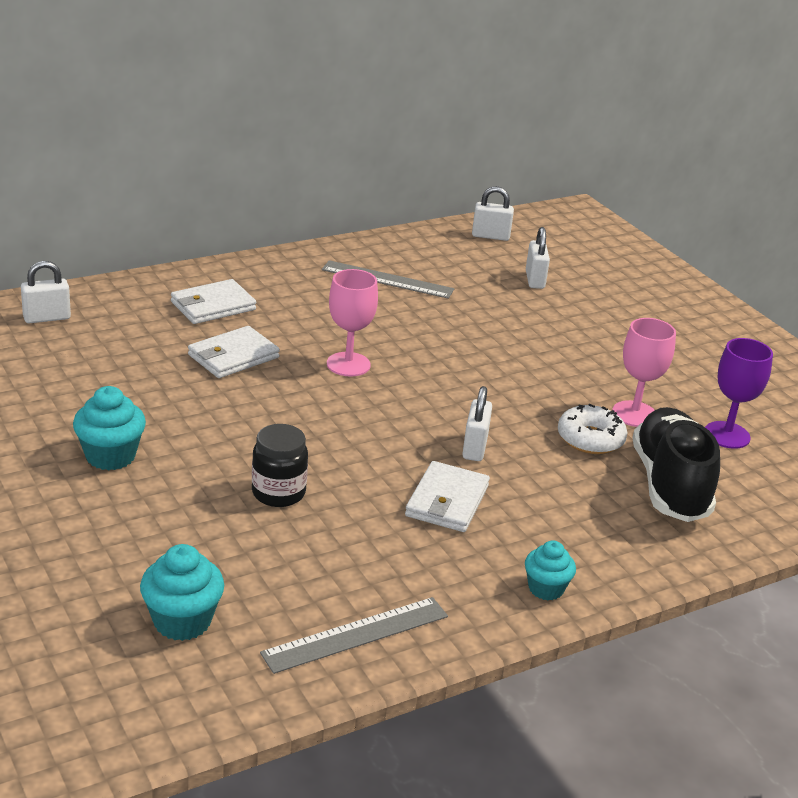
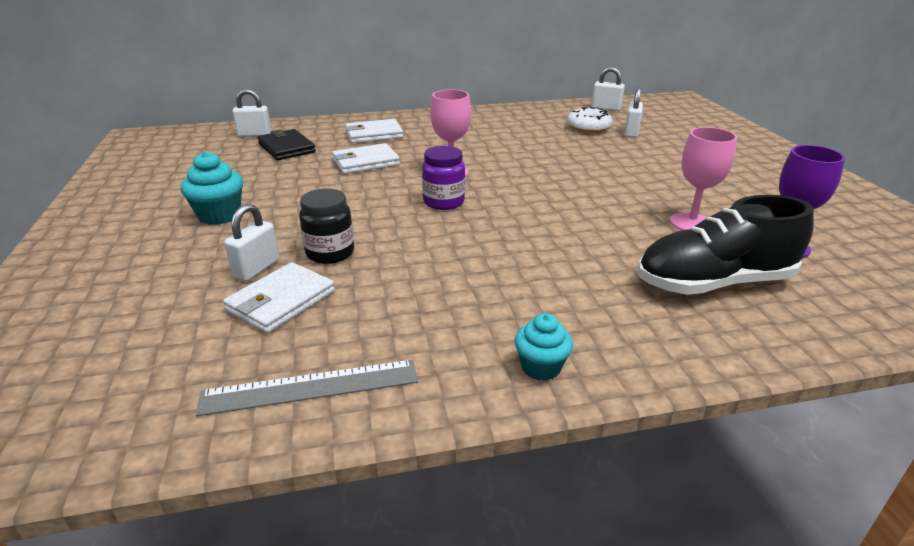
camera: 20 degrees right, 0 degrees up
(111, 339) = (286, 148): none -> black wallet
(182, 621) = (157, 349): turquoise cupcake -> none
(363, 411) = (443, 202): none -> purple jar
(387, 279) = (513, 127): grey ruler -> none
(447, 501) = (478, 274): white wallet -> white wallet (281, 301)
(474, 448) = (526, 235): white padlock -> white padlock (257, 269)
(590, 439) = (641, 238): white donut -> white donut (588, 127)
(670, 485) = (713, 283): black shoe -> black shoe turned 120 degrees counterclockwise

